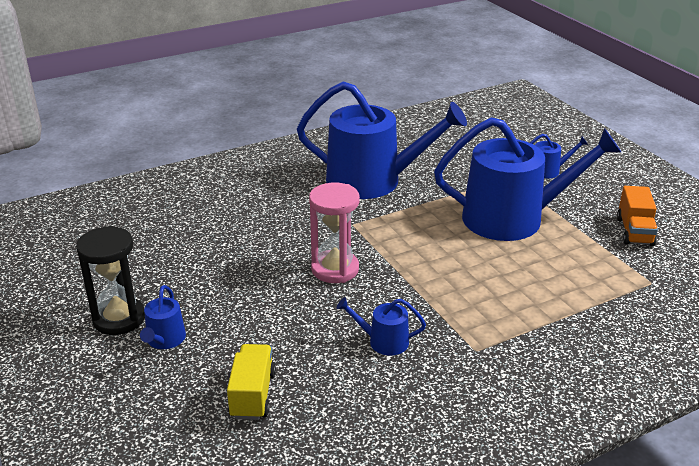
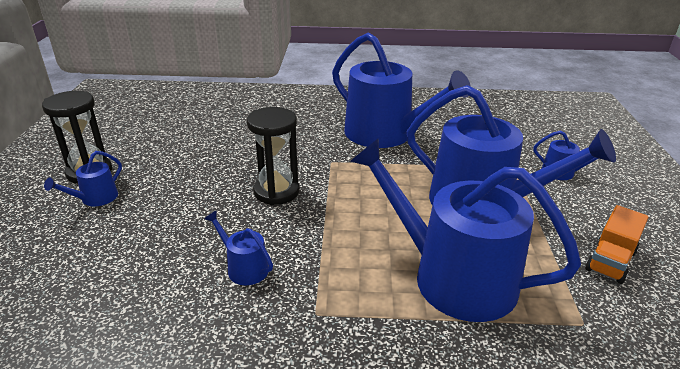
camera: 30 degrees right, 0 degrees up
(252, 395) = (94, 268): yellow truck -> none
(335, 269) = (276, 192): pink hourglass -> black hourglass
(544, 284) = (452, 277): none -> blue watering can

